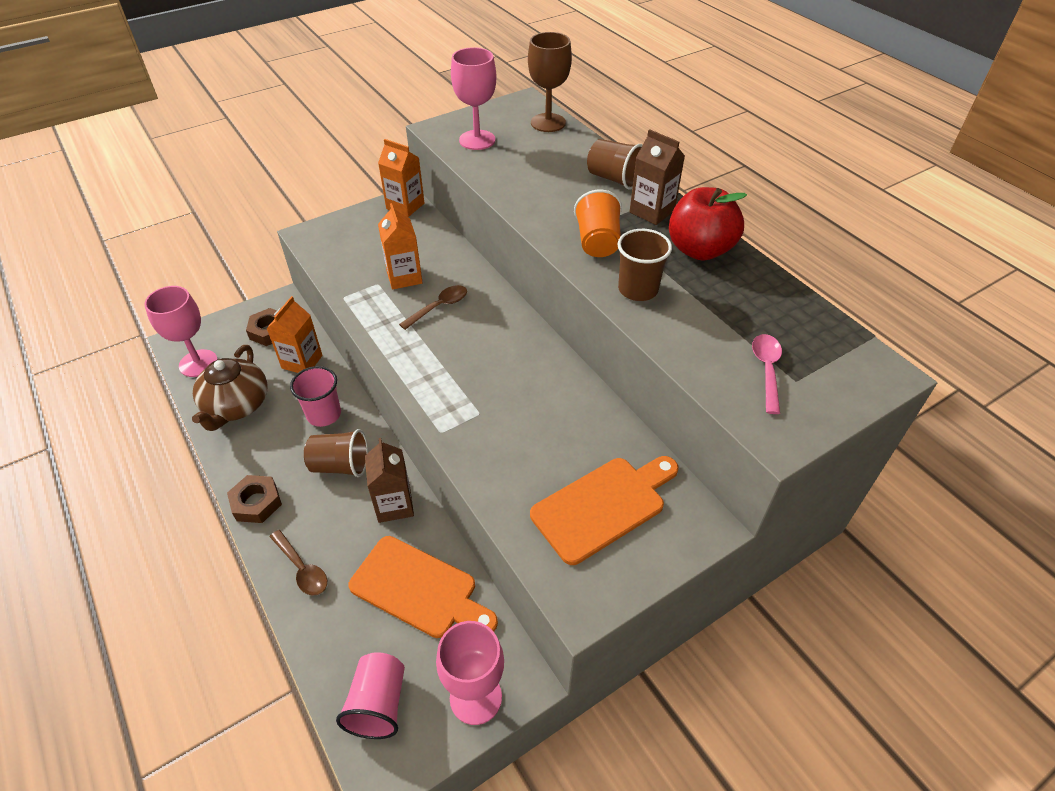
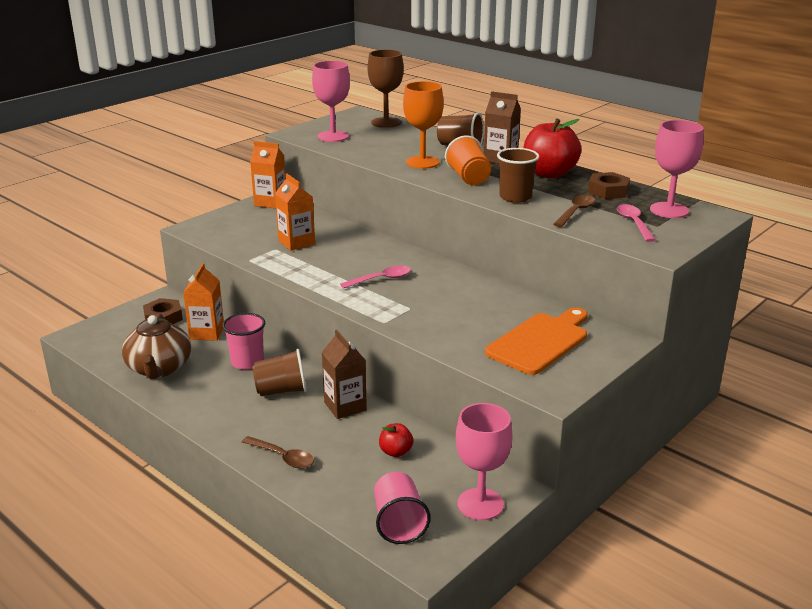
camera: 15 degrees left, 20 degrees down
(198, 363) = (104, 347): pink goblet -> pink goblet (669, 210)
(256, 502) = (215, 425): brown nut -> brown nut (608, 191)
(418, 589) = (395, 452): orange cutting board -> red apple
(439, 307) = (338, 255): brown spoon -> brown spoon (575, 212)
(468, 357) = (381, 279): none -> pink spoon
(556, 203) = (422, 162): none -> orange goblet

